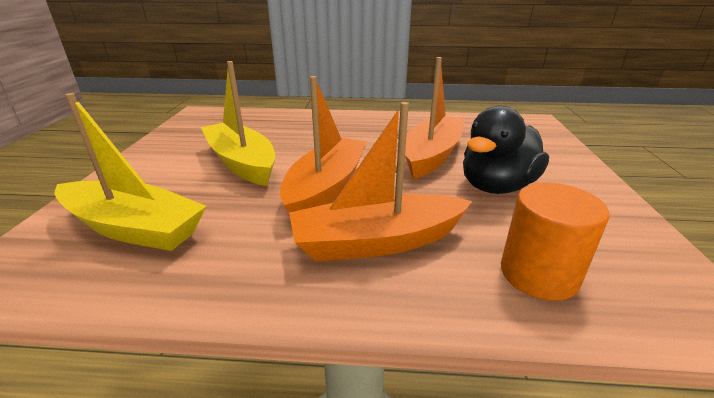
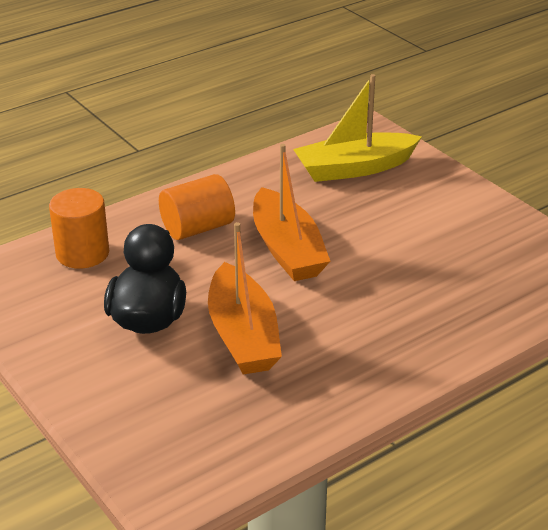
camera: 140 degrees right, 5 degrees up
(241, 163) = (397, 237): yellow boat -> none
(376, 242) = (197, 228): orange boat -> orange cylinder

